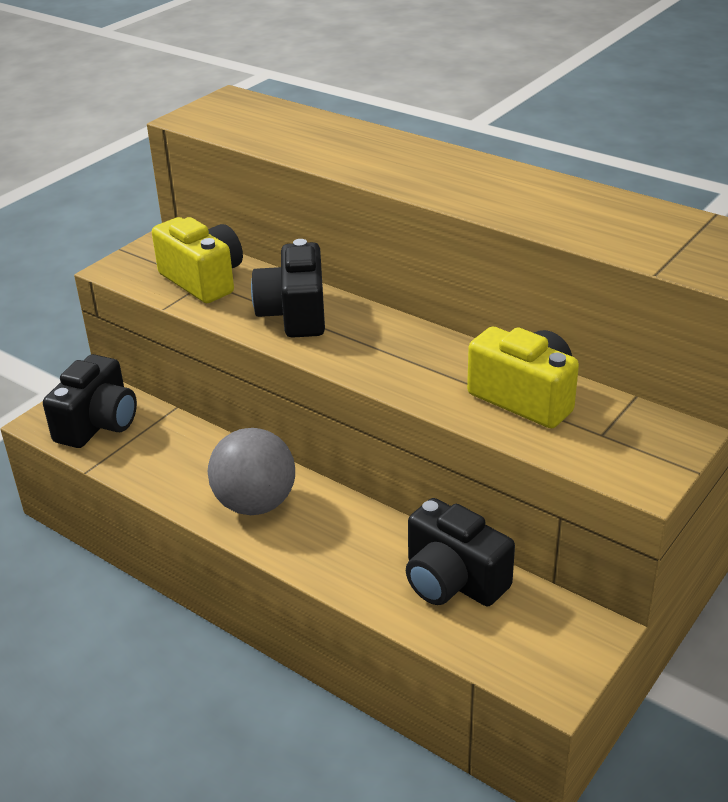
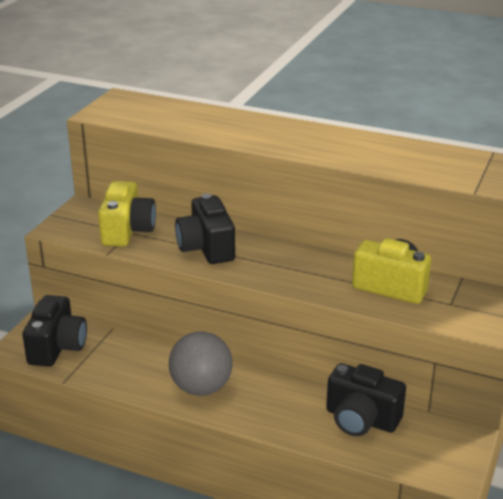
camera: 15 degrees left, 5 degrees down
(203, 280) = (127, 231): yellow camera -> yellow camera turned 60 degrees clockwise

